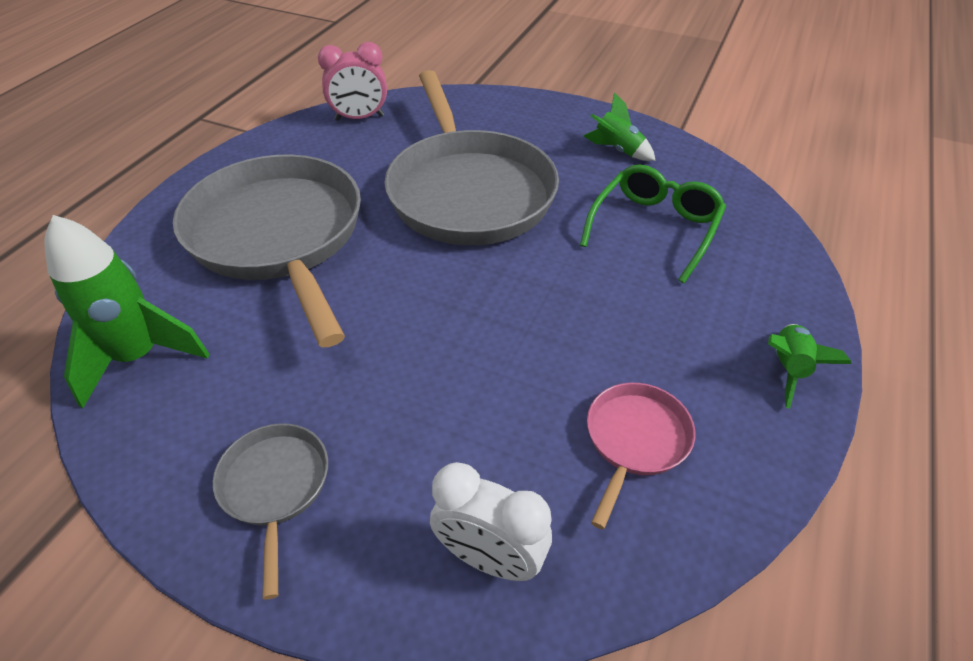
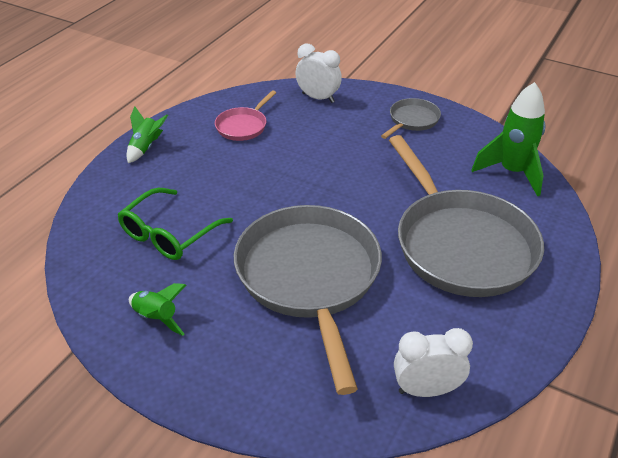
camera: 175 degrees left, 5 degrees down
(275, 487) = (412, 120): grey pan -> grey pan turned 135 degrees counterclockwise
(359, 118) = (426, 390): pink clock -> white clock

